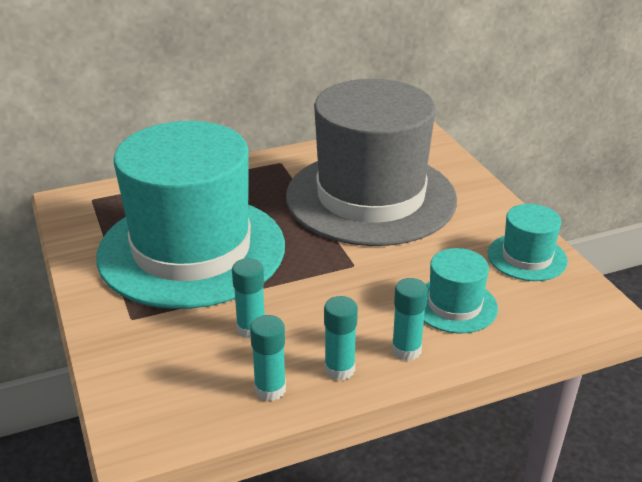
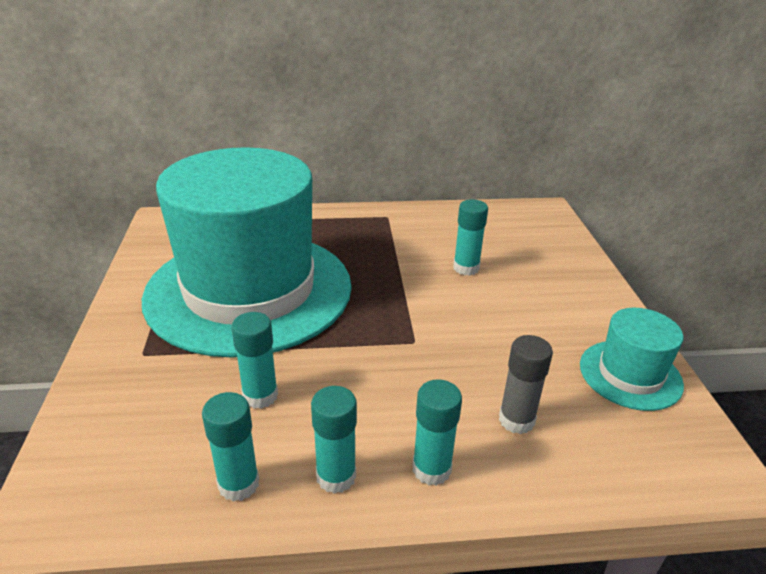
camera: 15 degrees right, 0 degrees up
(371, 197) = (466, 268): grey hat -> turquoise glue stick
(454, 305) = (516, 420): turquoise hat -> grey glue stick

